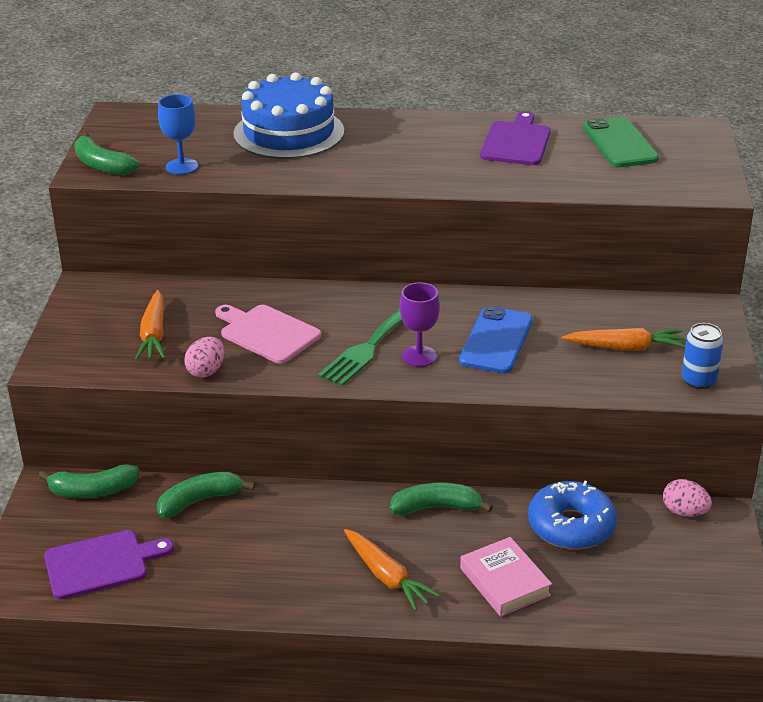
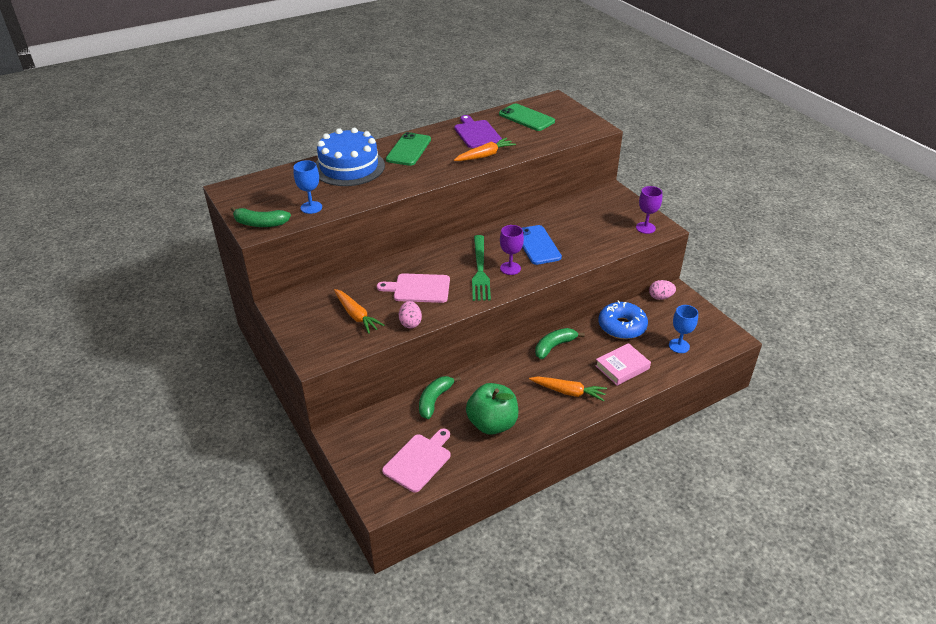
camera: 35 degrees left, 5 degrees up
(93, 491) = (369, 424): green banana -> none
(101, 564) = (419, 460): purple cutting board -> pink cutting board
(238, 566) = (492, 424): none -> green apple
(393, 135) = (409, 150): none -> green phone
(504, 582) = (622, 367): pink book -> pink book turned 60 degrees counterclockwise
(625, 347) = (598, 225): orange carrot -> orange carrot (485, 155)
(631, 594) = (679, 346): none -> blue goblet
(698, 380) = (645, 228): blue can -> purple goblet

